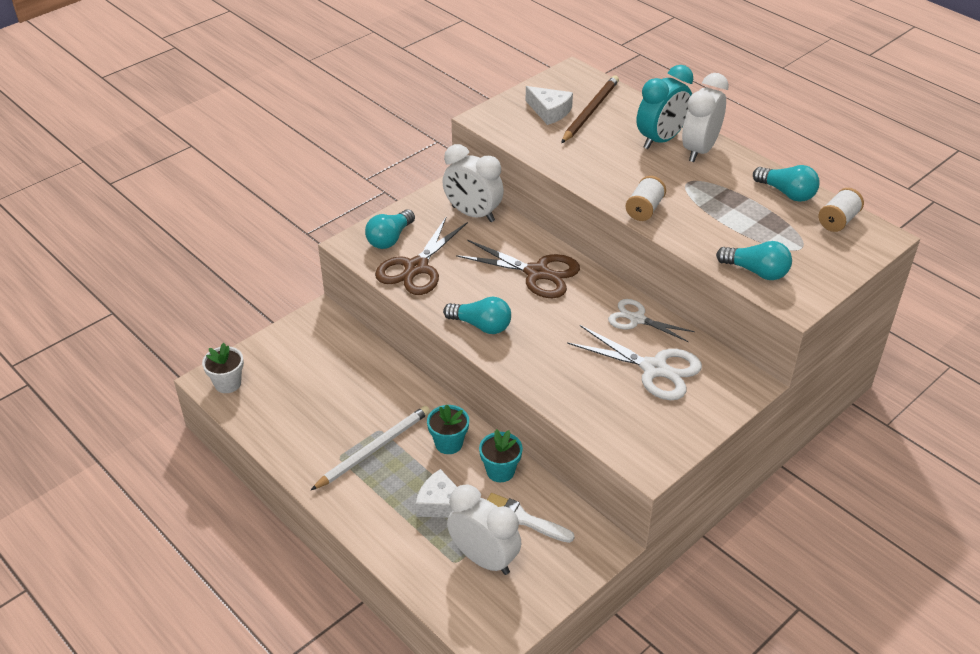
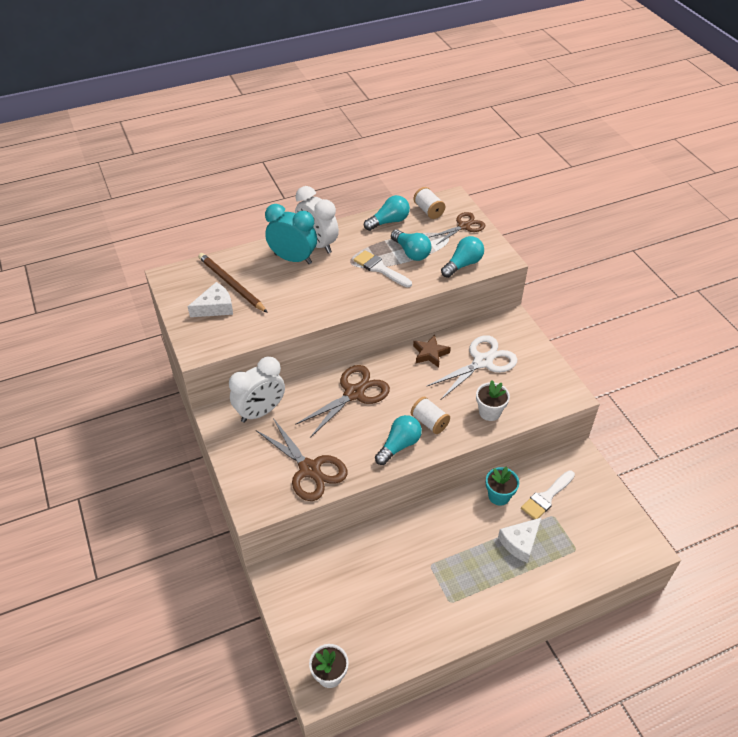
camera: 70 degrees left, 5 degrees up
(374, 449) = (450, 574): white pencil -> none
(390, 239) = (261, 478): turquoise light bulb -> turquoise light bulb (411, 252)
(448, 443) = (461, 521): turquoise flower pot -> none
(484, 559) = (577, 530): white clock -> none
(573, 391) = (489, 412): none -> white flower pot
(637, 319) = (430, 354): white scissors -> brown star
(644, 209) = (371, 295): white spool -> white spool (429, 422)
(661, 140) = (293, 259): turquoise clock -> turquoise clock turned 45 degrees counterclockwise
(694, 206) = (380, 269): none -> white brush
(834, 257) = (464, 226): none -> brown scissors

